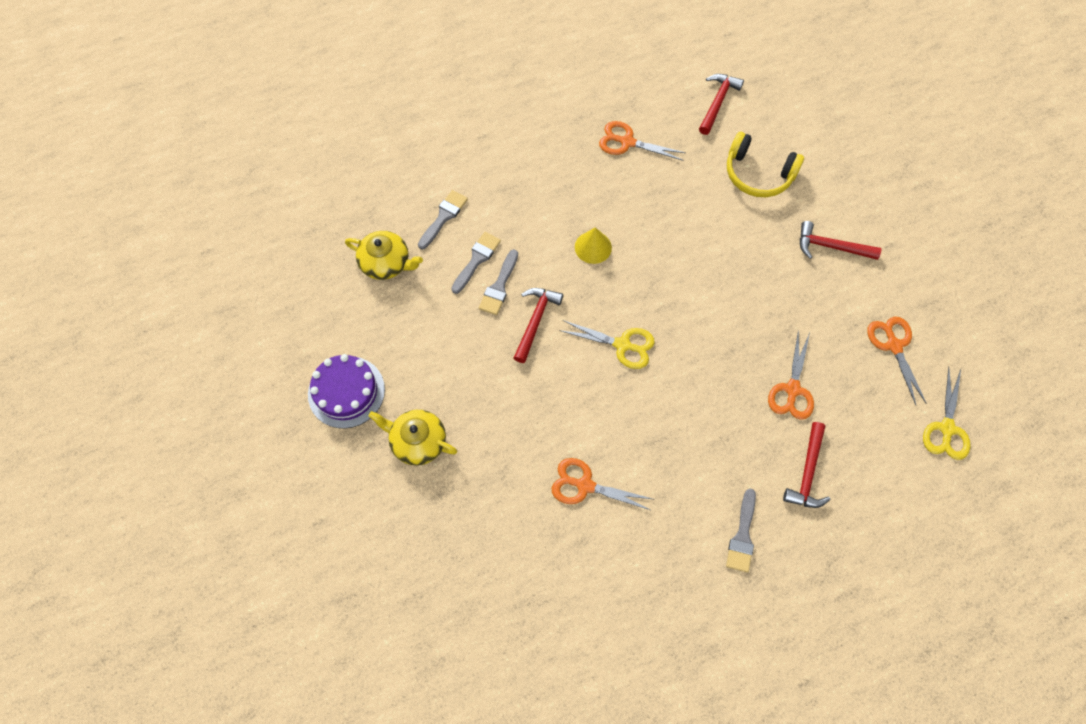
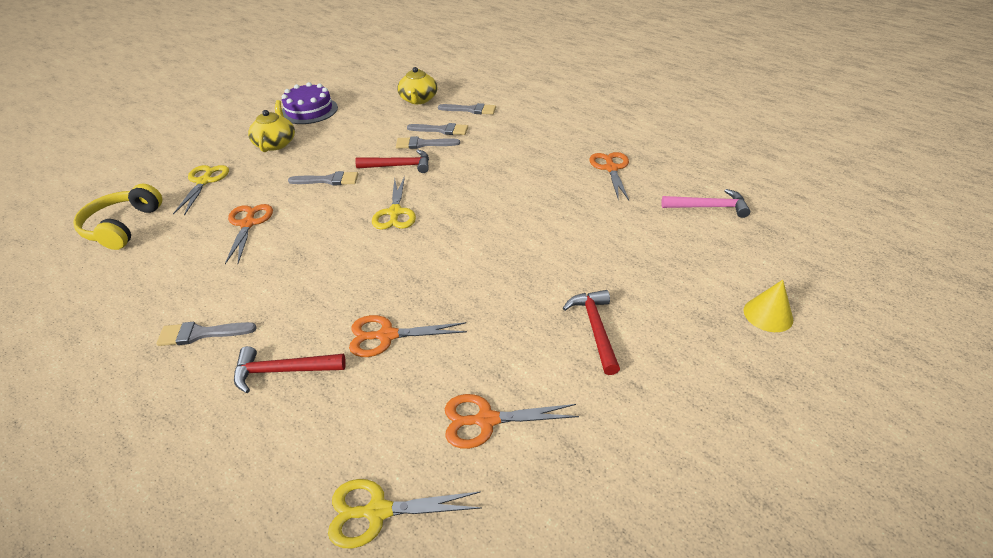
camera: 70 degrees right, 25 degrees down
(474, 529) = (204, 181): none -> yellow scissors
(532, 395) = (328, 180): none -> grey brush
(593, 247) = (487, 176): yellow cone -> yellow cone (768, 314)
(717, 102) = (708, 207): red hammer -> pink hammer
(758, 174) = (646, 252): yellow headphones -> yellow headphones (123, 226)
(894, 346) = (486, 420): orange scissors -> orange scissors turned 150 degrees counterclockwise

